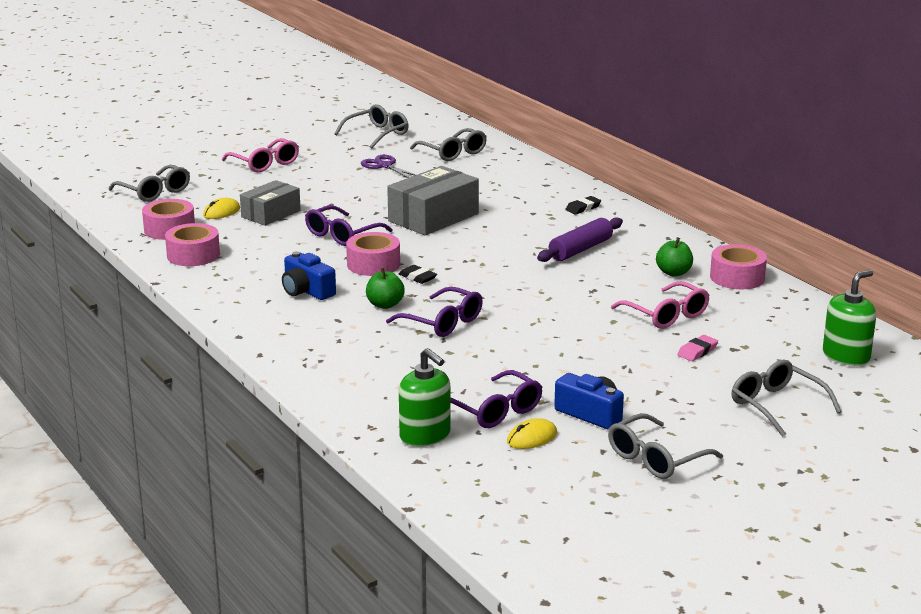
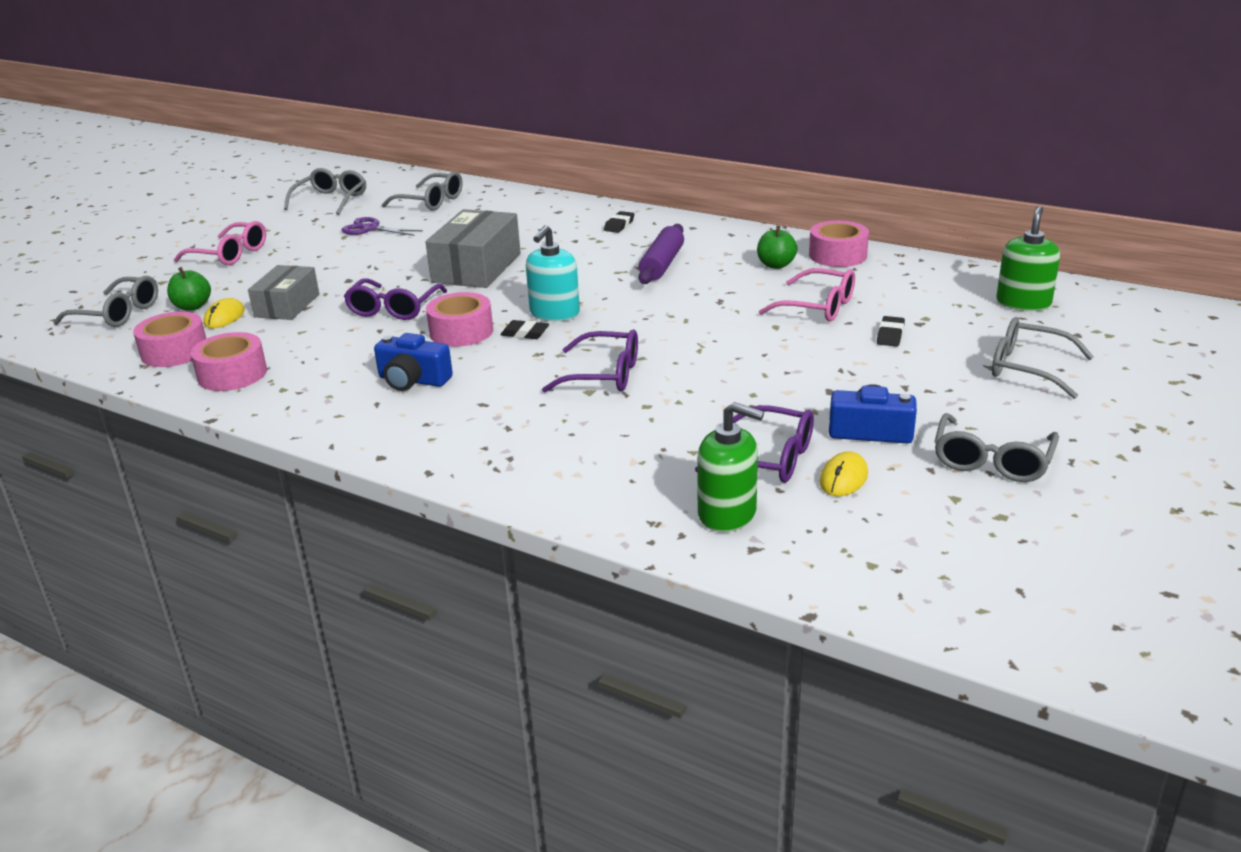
camera: 25 degrees left, 5 degrees up
(385, 305) = (520, 372): green apple -> green apple (192, 306)
(454, 268) = (554, 313): none -> turquoise soap dispenser
(697, 351) = (890, 335): pink eraser -> black eraser

